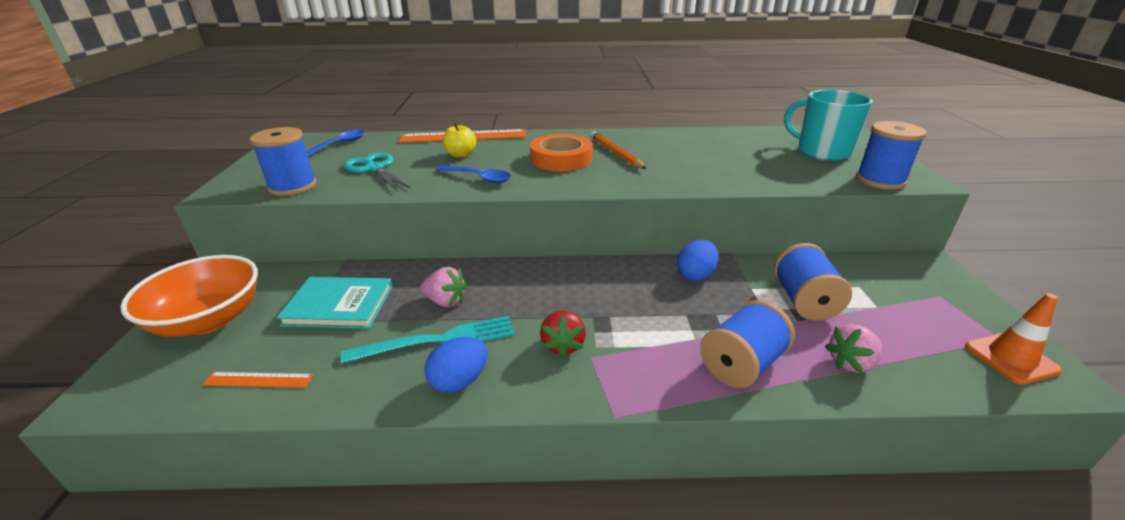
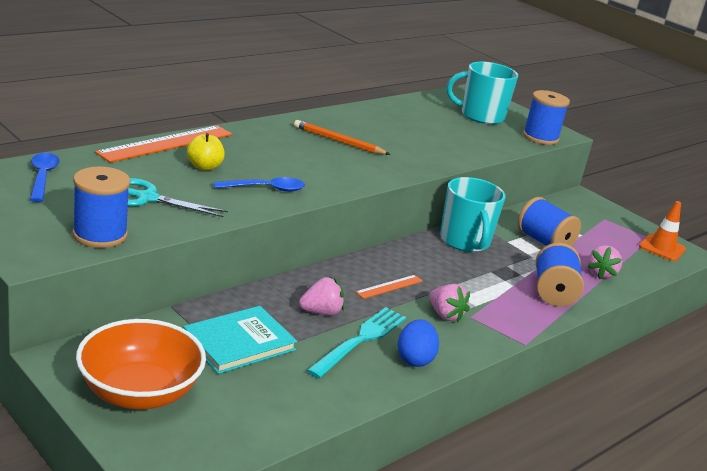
camera: 45 degrees left, 5 degrees down
(258, 380) = (274, 412): orange ruler -> orange ruler (389, 286)
(561, 159) = (304, 155): orange tape -> none
(563, 345) = (445, 315): red strawberry -> pink strawberry
(695, 275) = (465, 241): blue egg -> turquoise mug

